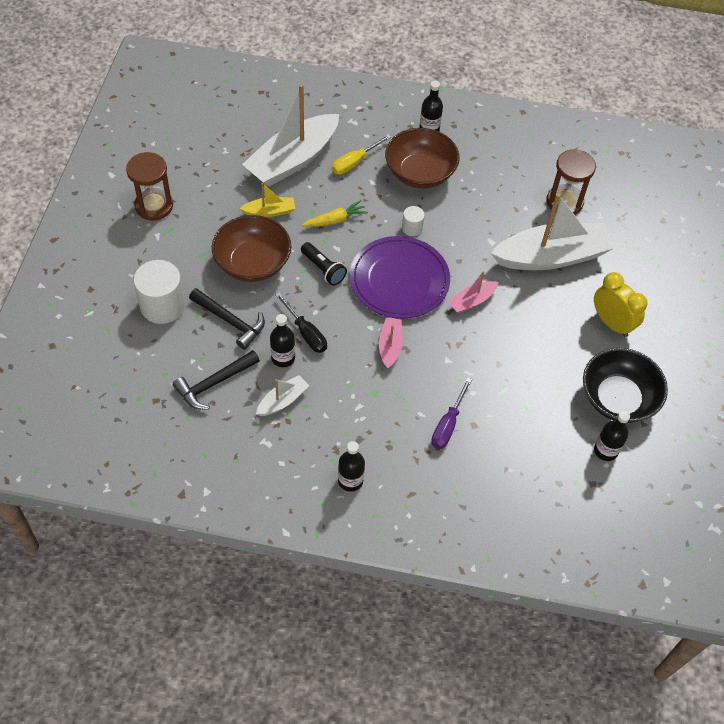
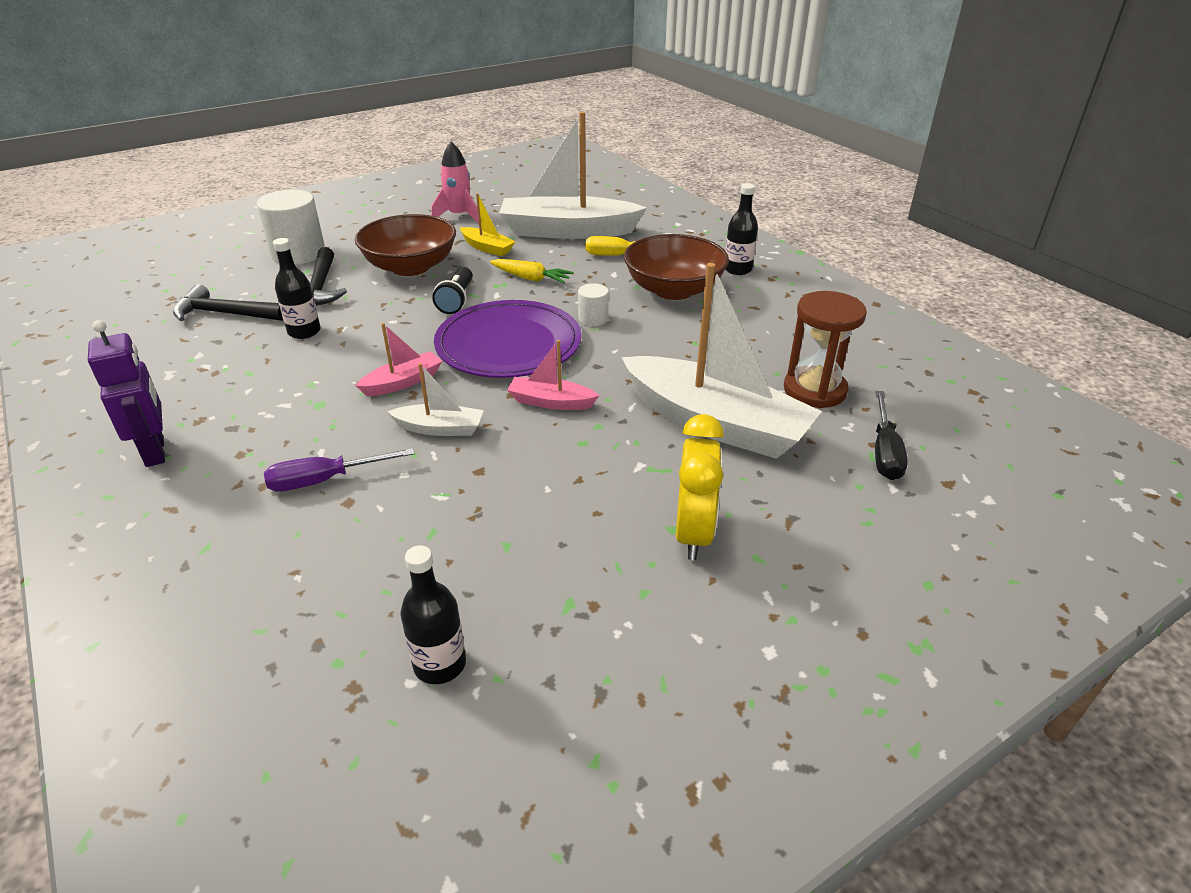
camera: 50 degrees right, 20 degrees down
(154, 206) = (411, 206): brown hourglass -> none
(203, 193) = (459, 216): none -> pink rocket
(283, 400) = (242, 357): white boat -> white boat (440, 428)
(306, 332) = (356, 328): black screwdriver -> black screwdriver (884, 452)
(350, 480) = (155, 451): black bottle -> purple robot
(618, 398) = (563, 618): black bowl -> none

